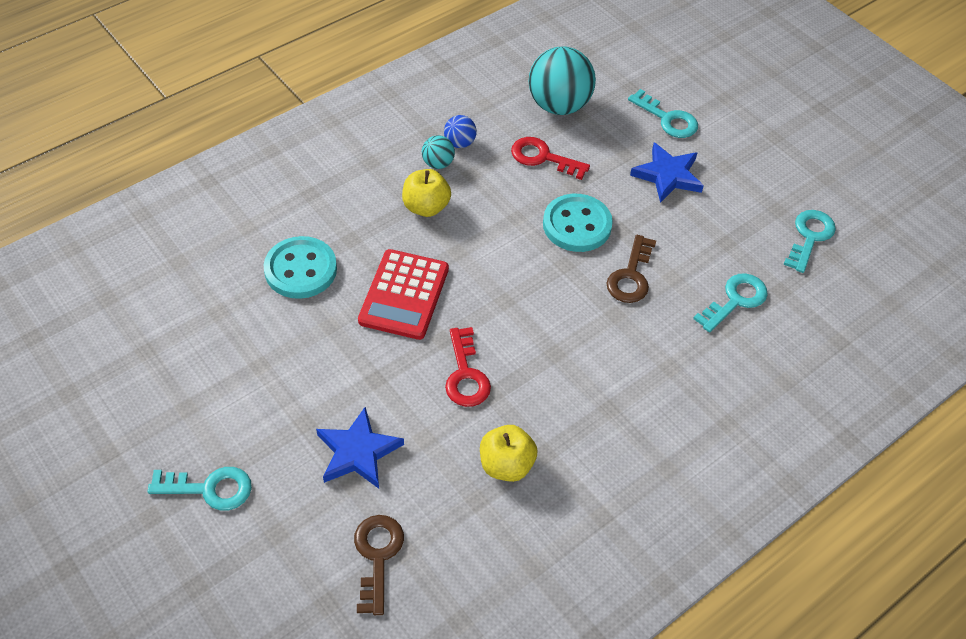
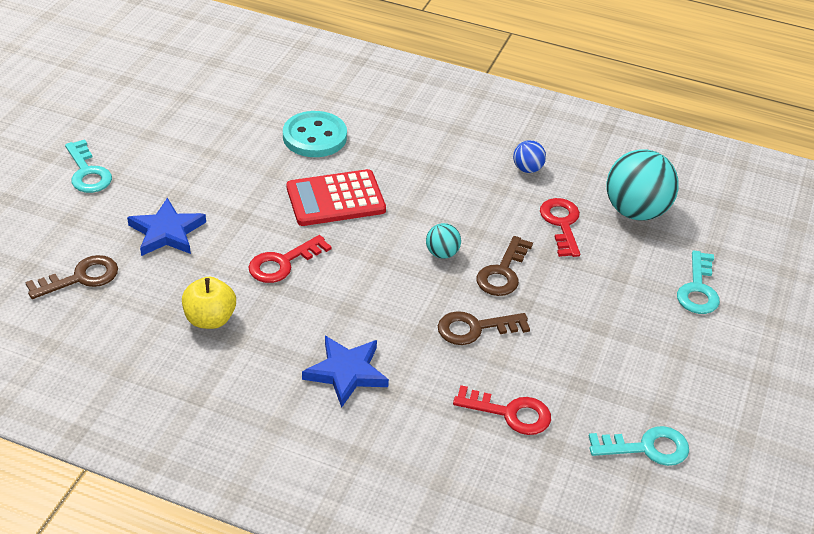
camera: 60 degrees right, 10 degrees down
(426, 207) = (438, 176): yellow apple -> none
(438, 163) = (492, 165): turquoise ball -> turquoise ball (442, 253)
(577, 225) = (502, 273): turquoise button -> brown key
(668, 175) = (623, 313): blue star -> blue star (346, 372)
(735, 300) = (510, 413): turquoise key -> red key

